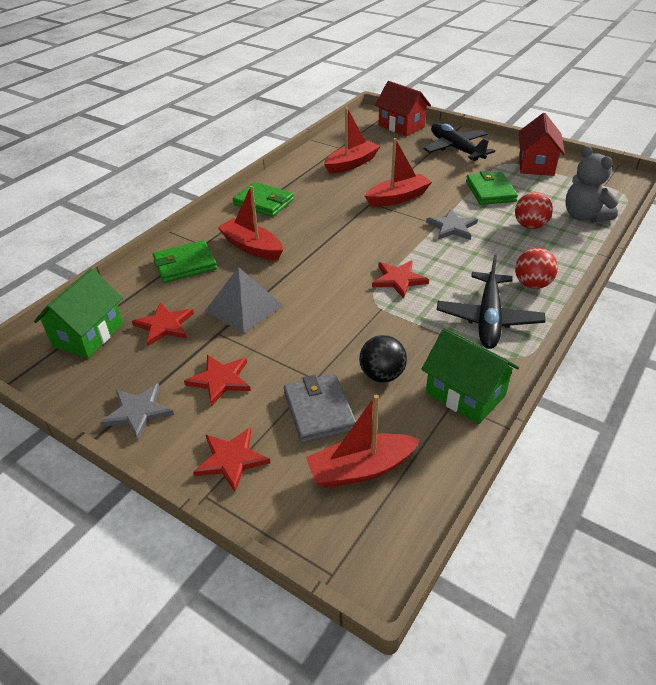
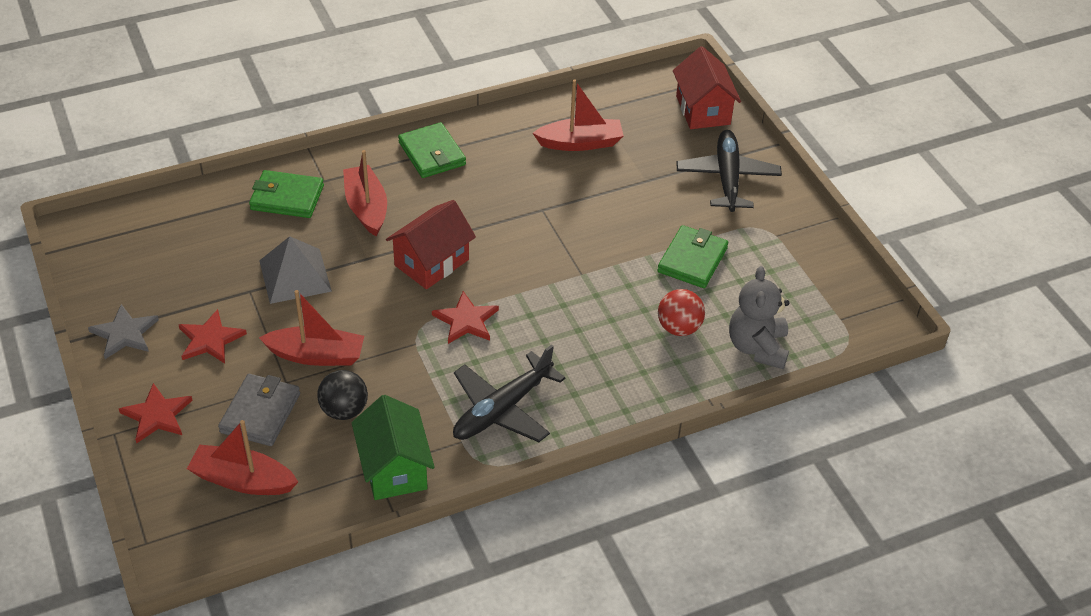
camera: 30 degrees right, 5 degrees up
(88, 335) = (145, 235): green house -> none
(164, 325) = (212, 258): red star -> none
(398, 198) = (578, 217): red boat -> red boat (316, 355)
(452, 227) = (592, 286): grey star -> none
(532, 284) = (591, 397): red ball -> none
(536, 165) = (796, 249): red house -> red house (431, 262)

